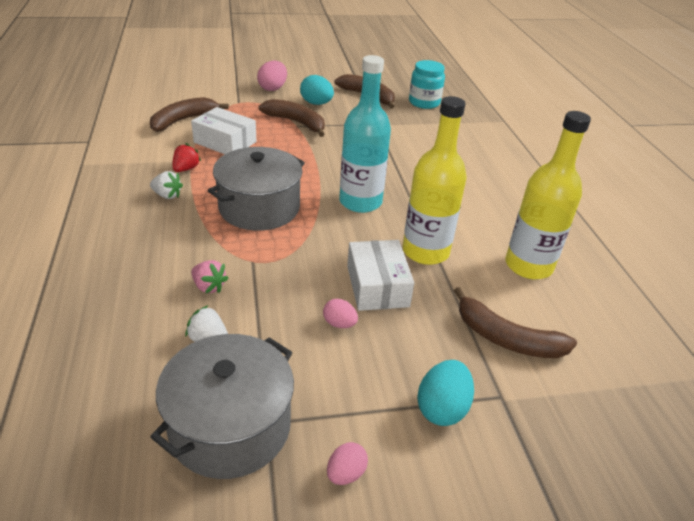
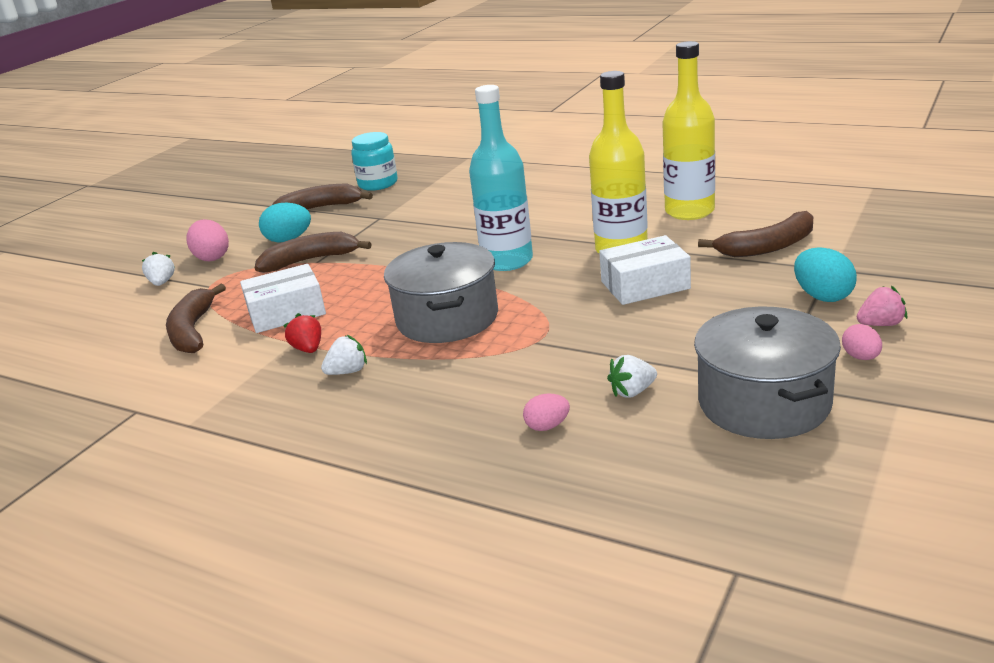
camera: 45 degrees left, 10 degrees down
(209, 287) = (550, 376): pink strawberry -> pink strawberry (880, 324)
(231, 86) = (162, 283): none -> white strawberry
(339, 324) = (678, 316): pink egg -> pink egg (547, 426)
(377, 286) = (645, 285): white box -> white box turned 45 degrees counterclockwise

